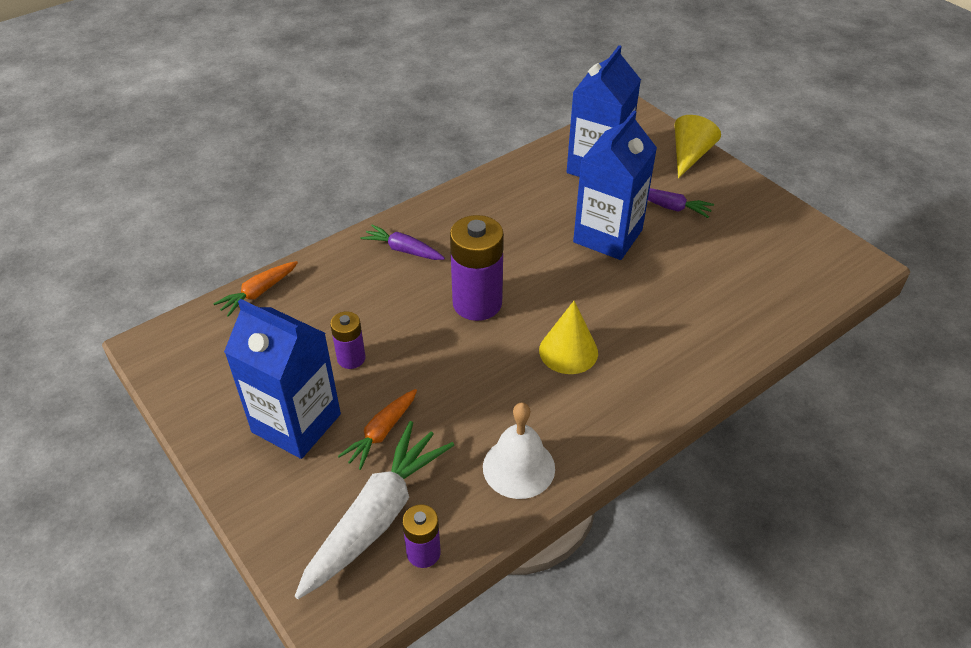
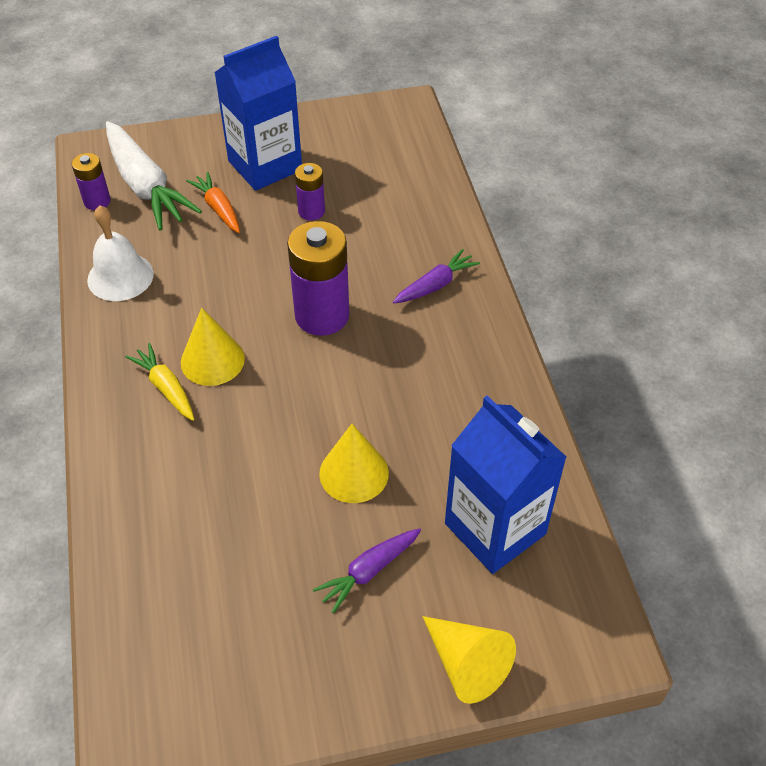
camera: 115 degrees right, 5 degrees up
(259, 292) = (433, 174): orange carrot -> none
(608, 236) = (354, 473): blue carton -> yellow cone
(616, 368) = (166, 388): none -> yellow carrot

